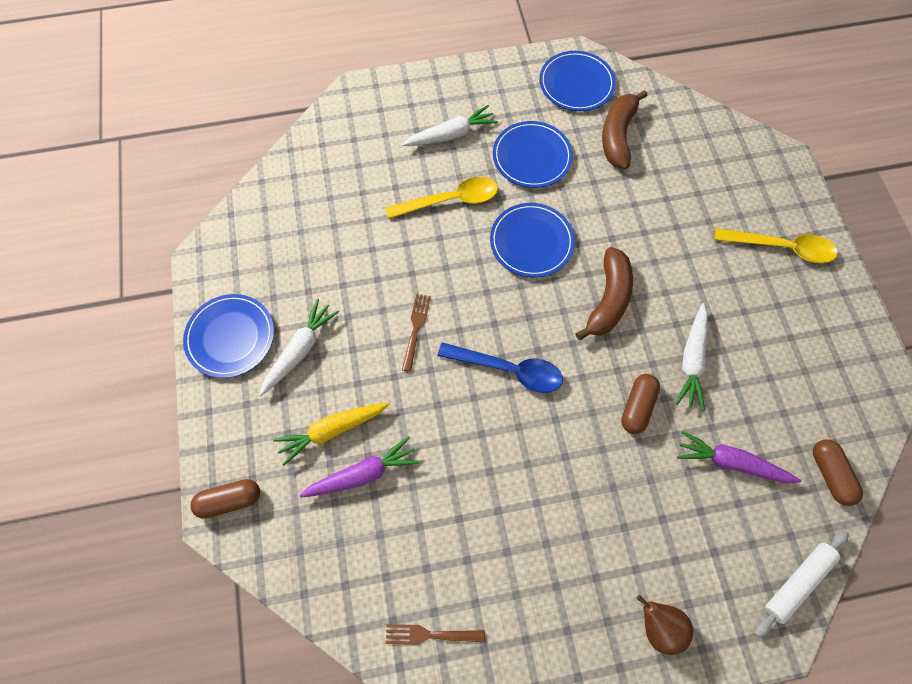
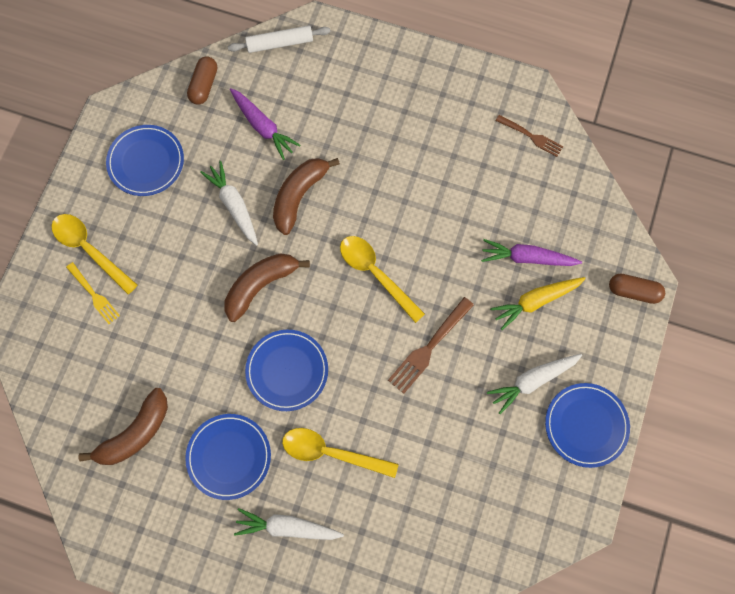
camera: 150 degrees left, 5 degrees up
(332, 430) = (535, 301): yellow carrot -> yellow carrot turned 150 degrees clockwise
(416, 329) = (429, 347): brown fork -> brown fork, size x1.50
(508, 370) = (376, 274): blue spoon -> yellow spoon
(576, 84) = (128, 517): blue plate -> blue plate (146, 162)
(637, 407) = (299, 196): brown capsule -> brown banana
(658, 625) = (383, 67): brown pear -> none
(691, 360) = (234, 205): white carrot -> white carrot turned 75 degrees counterclockwise
(743, 214) = (93, 294): none -> yellow fork

